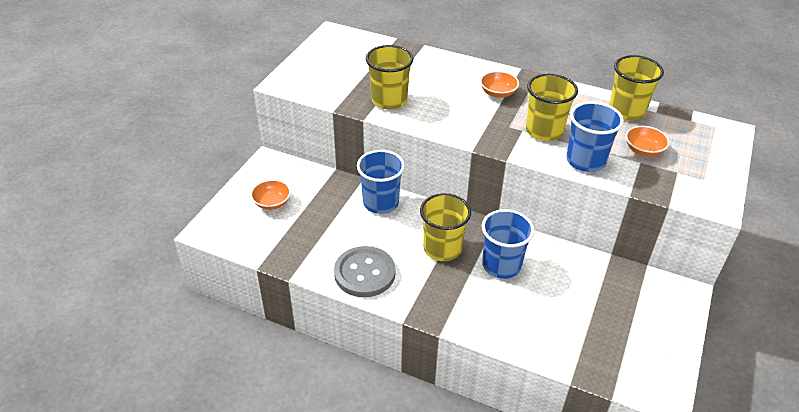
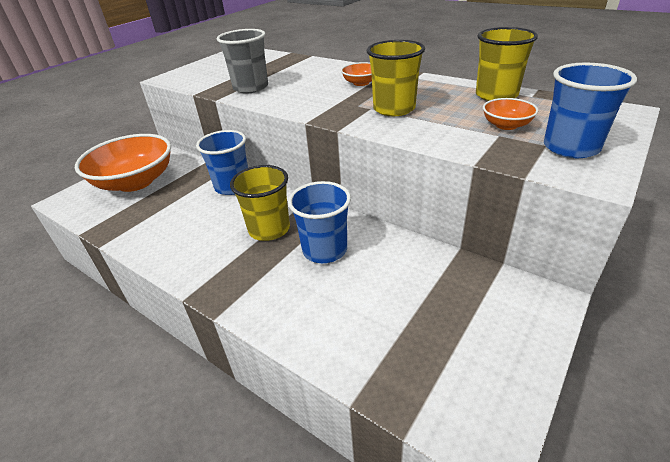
camera: 15 degrees right, 5 degrees down
(272, 203) = (135, 182): orange bowl -> orange bowl, size x2.32
(364, 273) = (176, 246): grey button -> none
(389, 100) = (251, 88): yellow cup -> grey cup
(585, 161) = (430, 132): blue cup -> blue cup (571, 147)

